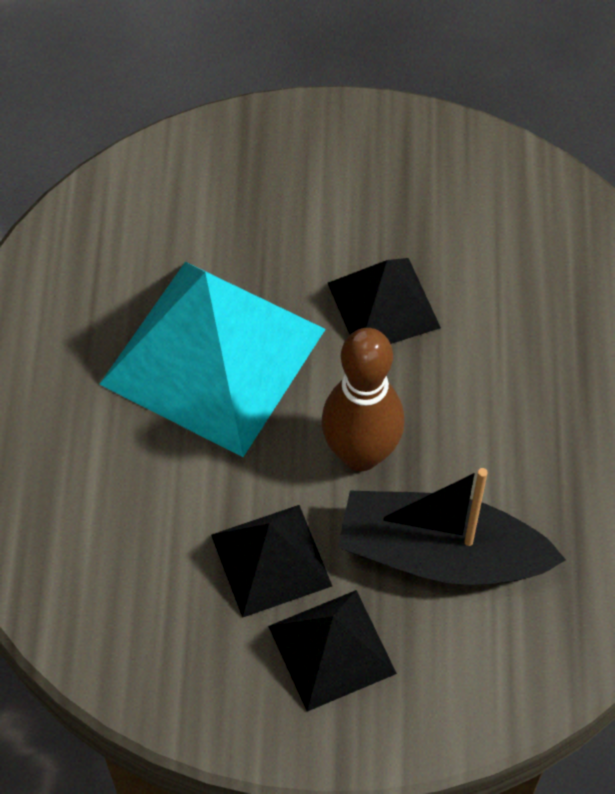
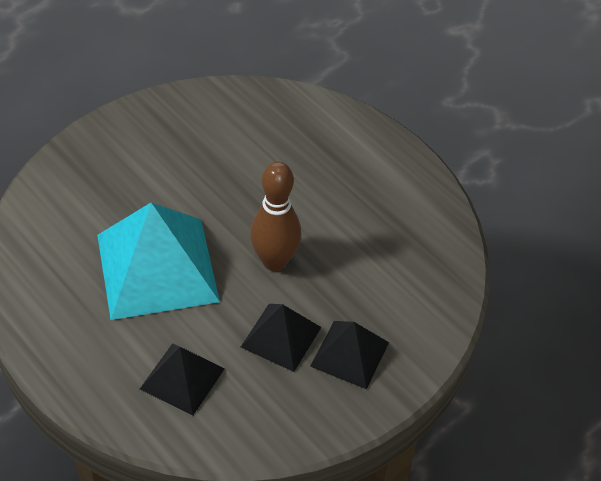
camera: 45 degrees left, 10 degrees down
(383, 305) = (218, 190): black pyramid -> black pyramid (182, 378)
(441, 554) = (356, 278): black boat -> none

